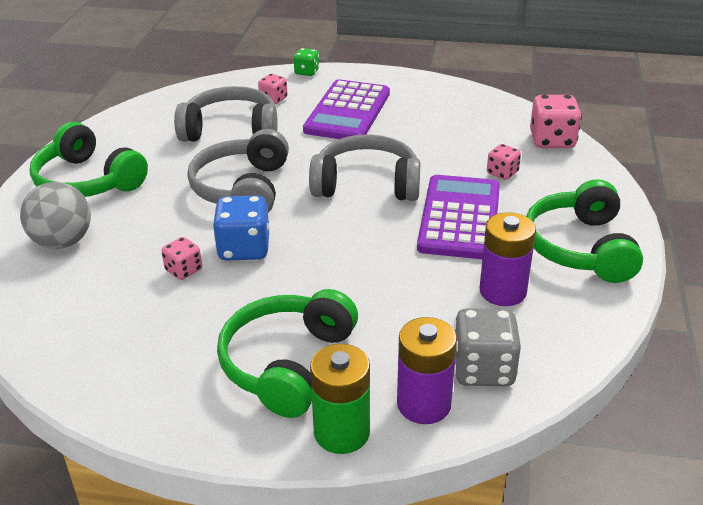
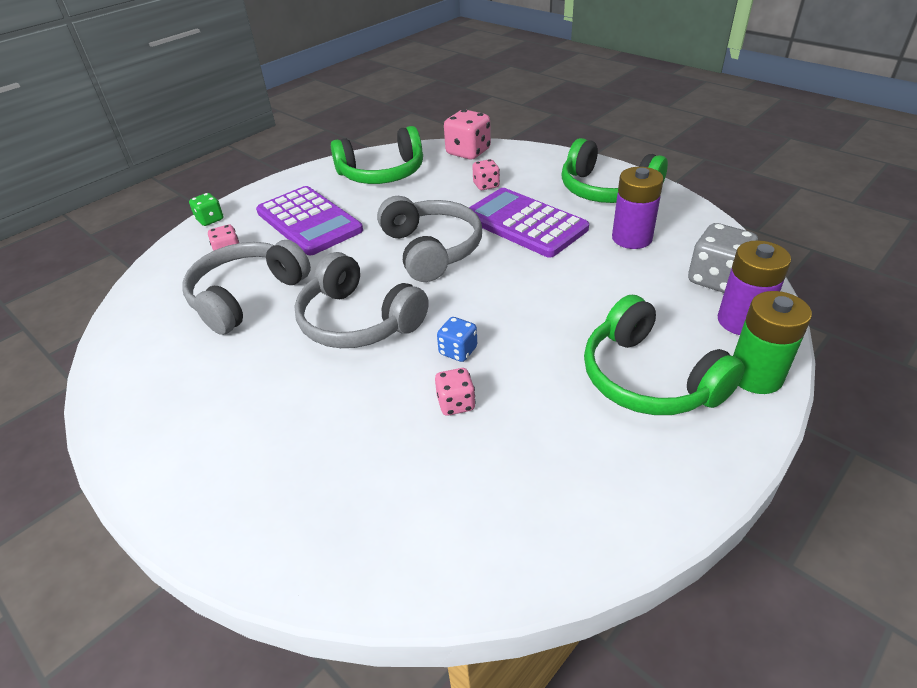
camera: 55 degrees left, 5 degrees up
(63, 242) = (309, 491): grey ball -> none
(88, 181) = (207, 433): green headphones -> green headphones (382, 173)
(244, 249) = (458, 351): blue dice -> blue dice, size x0.58
(366, 184) = (431, 249): grey headphones -> grey headphones turned 120 degrees clockwise

